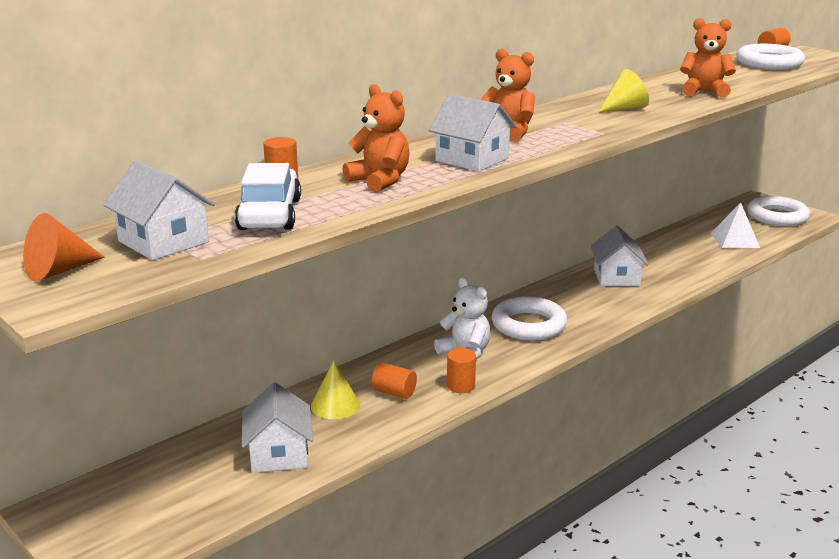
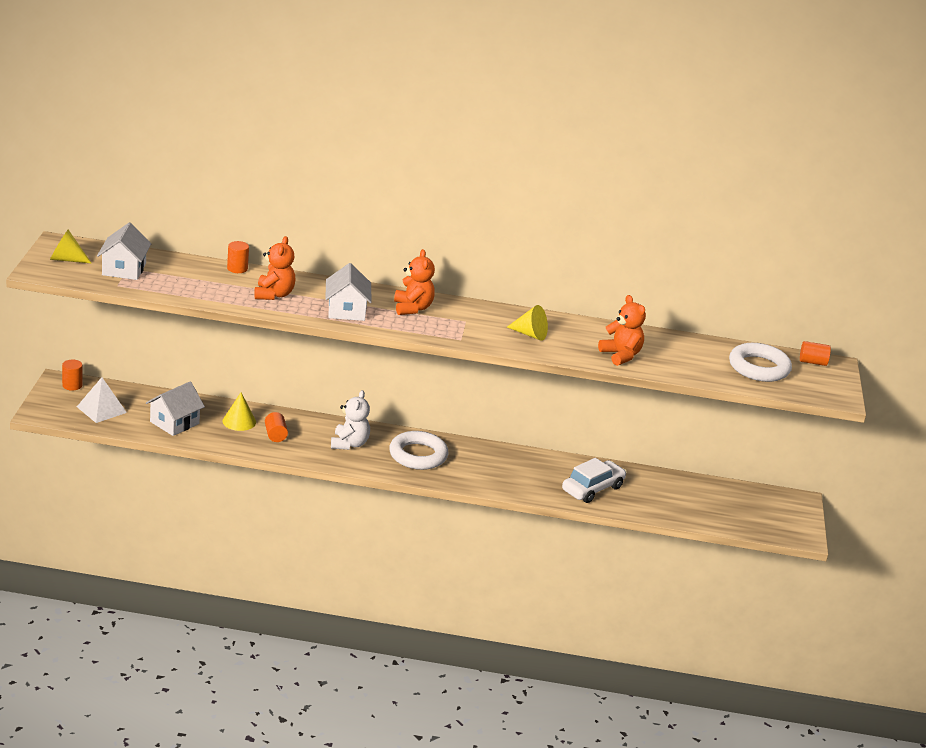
camera: 45 degrees right, 5 degrees up
(59, 271) = (66, 259): orange cone -> yellow cone
(269, 214) = (188, 282): white car -> white car (592, 489)
(461, 386) = (310, 455): orange cylinder -> orange cylinder (72, 385)
(616, 277) = (540, 470): white house -> none
(734, 240) = (687, 506): white pyramid -> white pyramid (101, 409)
(777, 217) = (772, 517): white ring -> none

